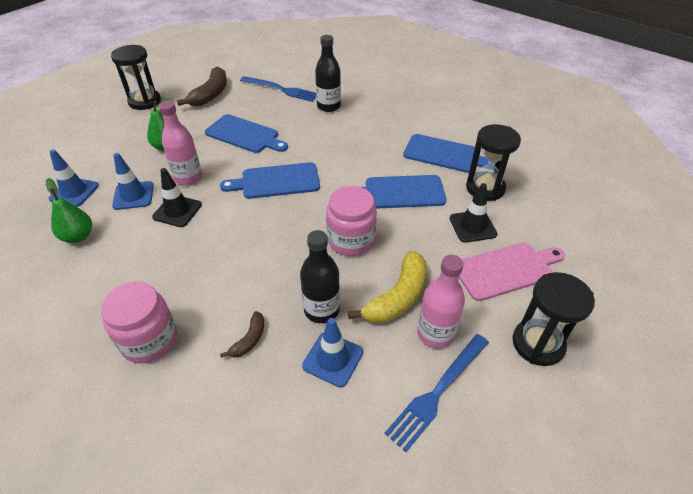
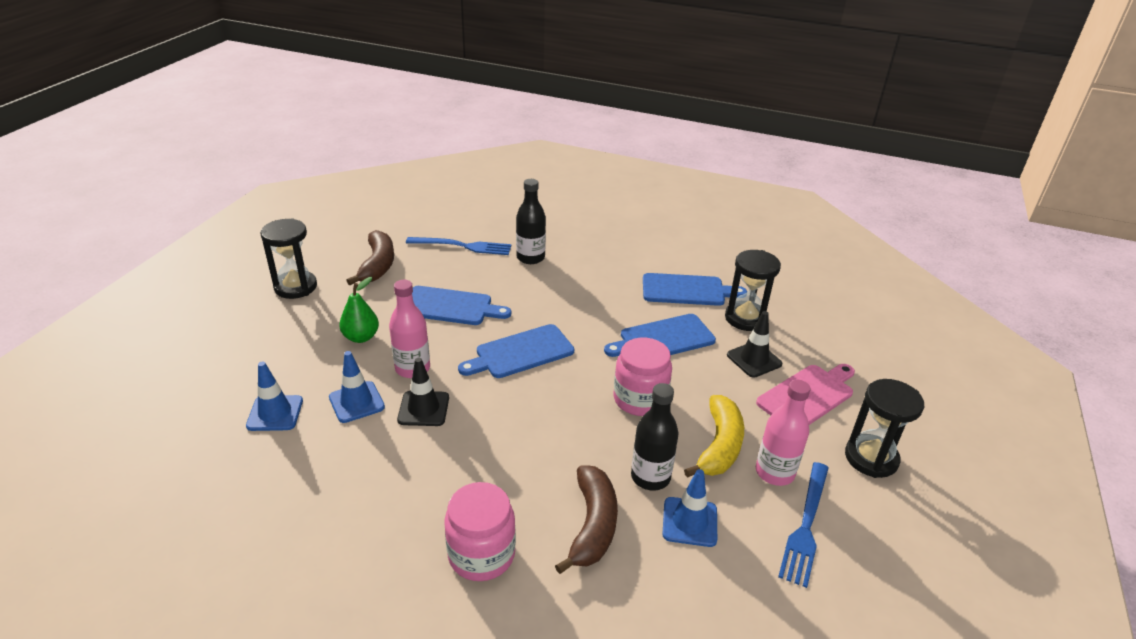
camera: 20 degrees left, 10 degrees down
(78, 236) = (316, 463): green pear -> none
(249, 339) = (592, 525): brown banana -> brown banana, size x1.92

